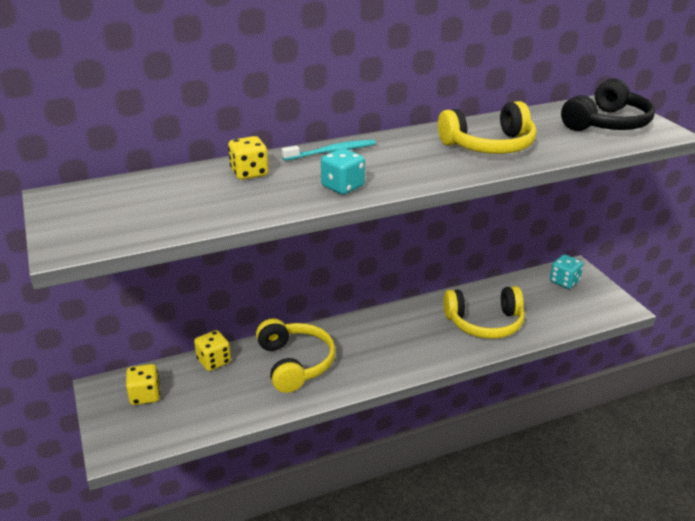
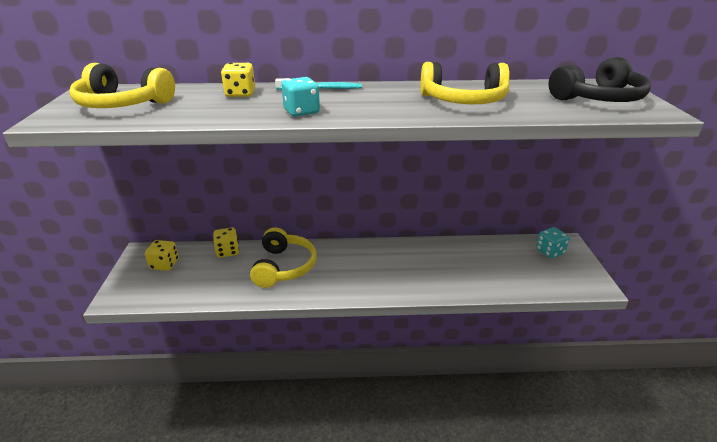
camera: 20 degrees right, 0 degrees up
(485, 323) = (457, 270): yellow headphones -> yellow headphones (123, 104)

